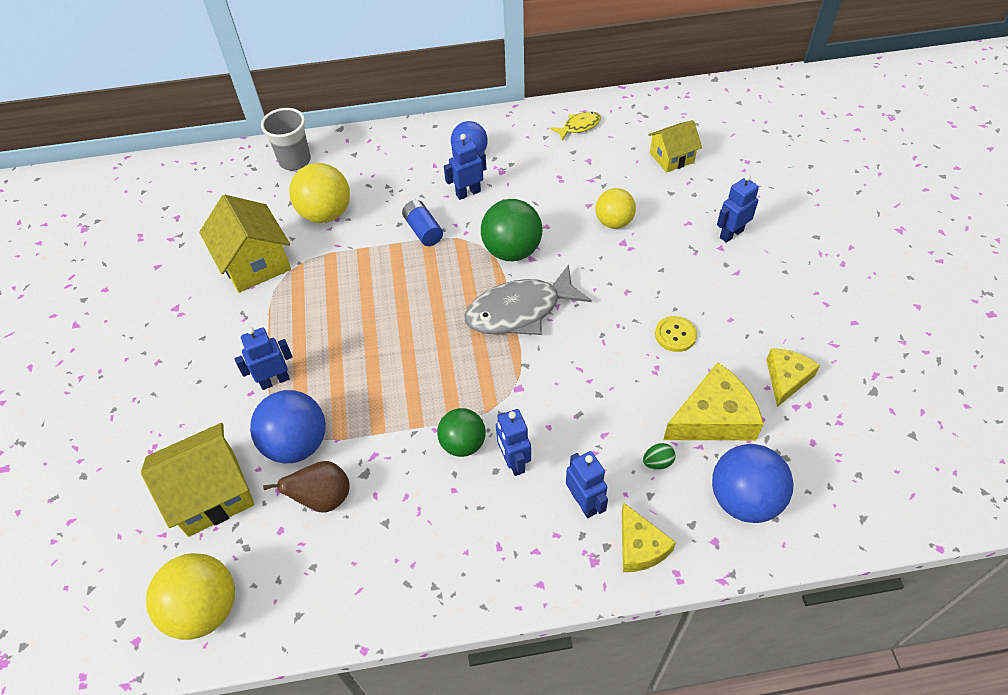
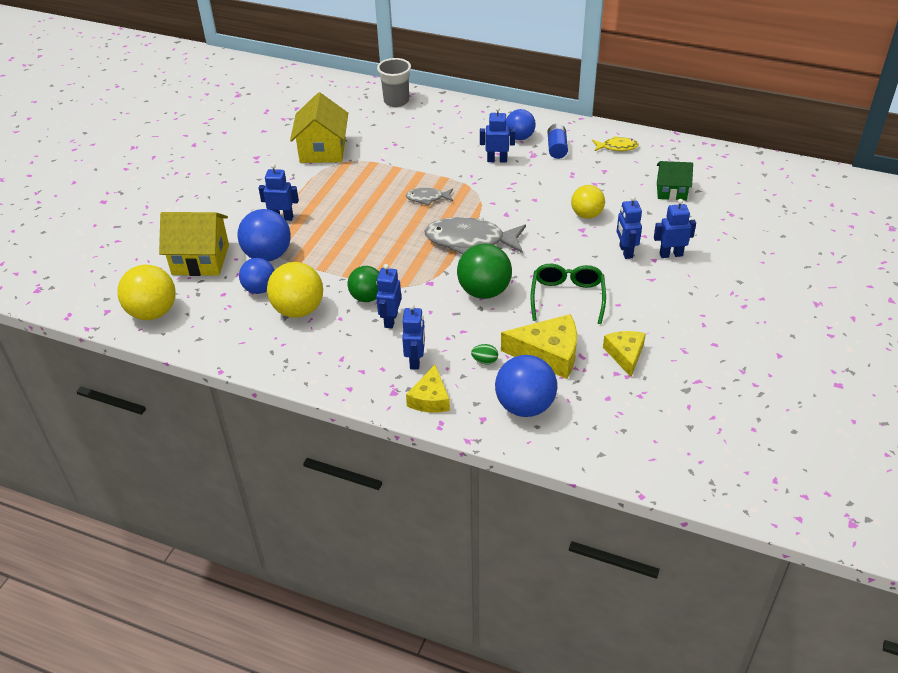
camera: 30 degrees right, 10 degrees down
(323, 498) = (260, 289): brown pear -> blue ball
(326, 214) = (390, 139): yellow ball -> yellow ball (298, 310)
(423, 230) = (446, 171): blue battery -> blue battery (557, 148)
(429, 275) = (427, 198): none -> grey fish
(512, 251) = (496, 205): green ball -> green ball (484, 291)
(671, 157) = (671, 191): yellow house -> green house
(675, 335) = (567, 297): yellow button -> green glasses
(686, 250) = (625, 251): none -> blue robot
(786, 378) = (625, 355): yellow cheese -> yellow cheese turned 60 degrees counterclockwise

